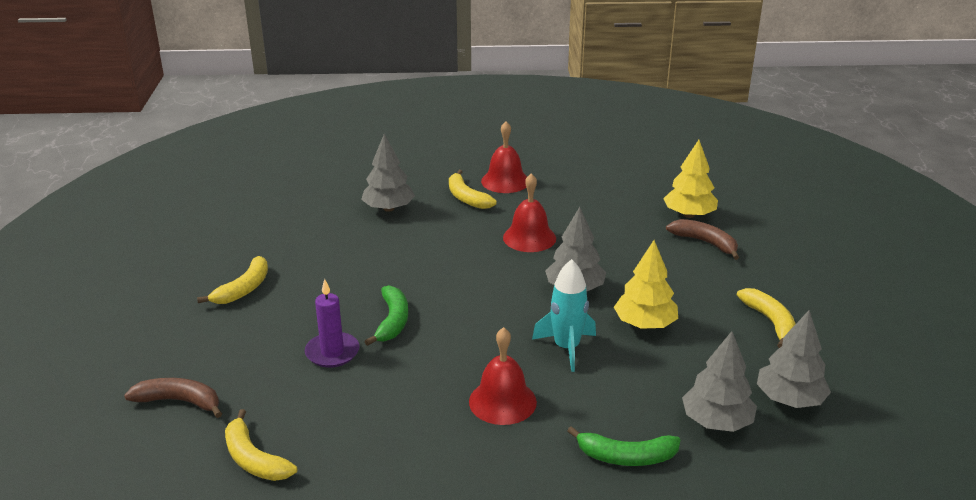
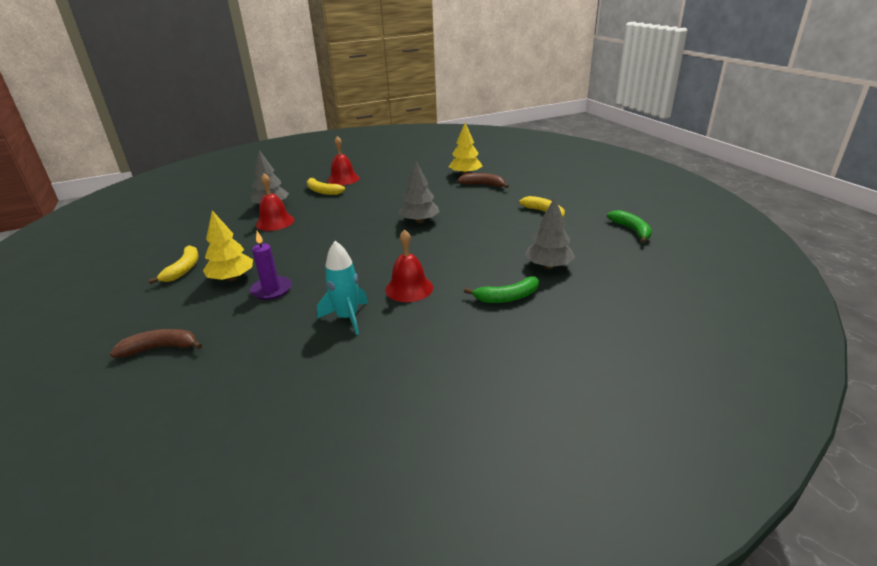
camera: 20 degrees left, 0 degrees up
(254, 459) = (241, 368): yellow banana -> none
(392, 321) = (307, 263): green banana -> green banana (632, 230)
(529, 238) = (375, 202): red bell -> red bell (275, 222)
(566, 348) = (433, 251): turquoise rocket -> turquoise rocket (347, 318)
(645, 324) = (474, 229): yellow tree -> yellow tree (232, 278)
(789, 399) = (581, 245): grey tree -> none

